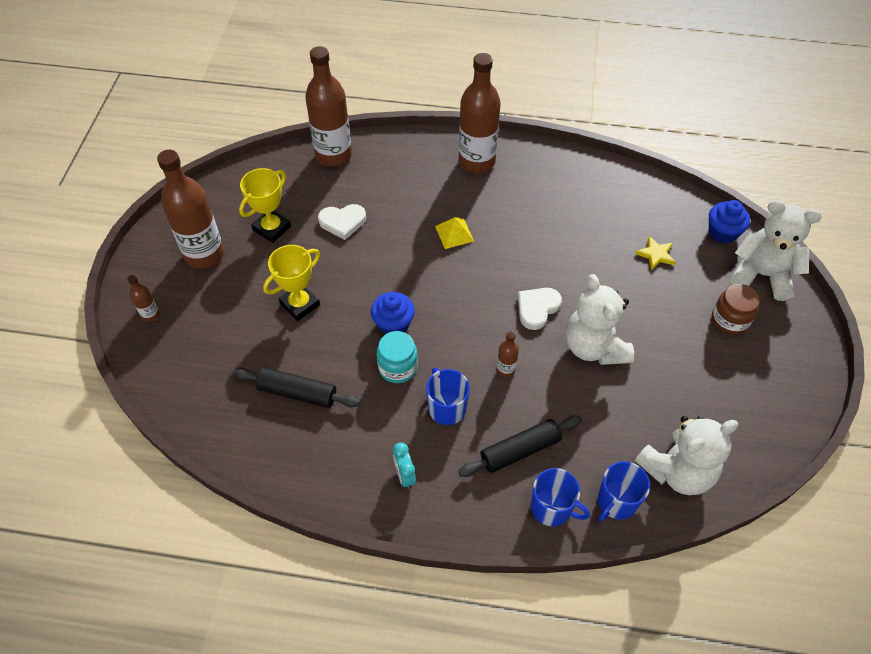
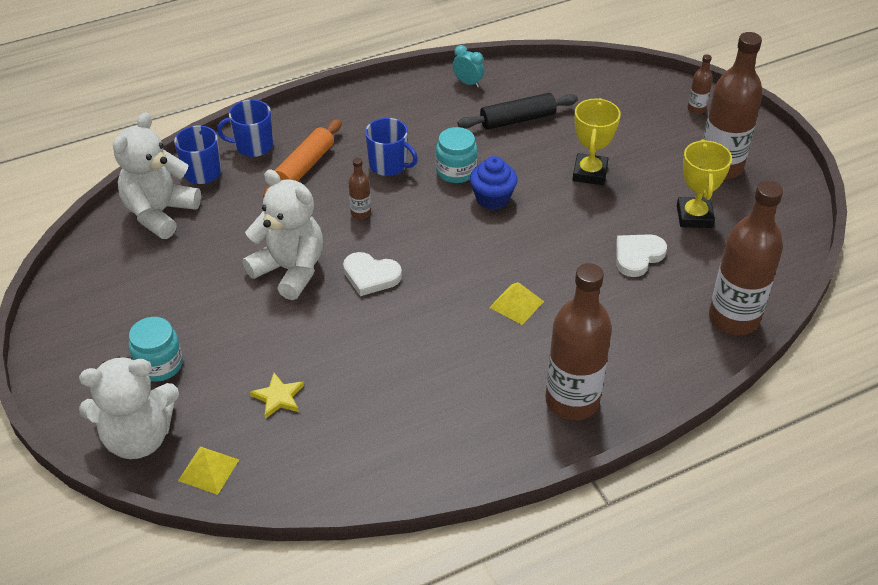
camera: 145 degrees right, 10 degrees down
(405, 475) = (383, 114): turquoise clock -> turquoise clock (468, 83)
(520, 450) = (304, 167): black rolling pin -> orange rolling pin
(537, 308) = (371, 276): white heart -> white heart turned 105 degrees clockwise
(722, 233) = (208, 470): blue cupcake -> yellow pyramid
(729, 320) = (159, 365): brown jar -> turquoise jar

